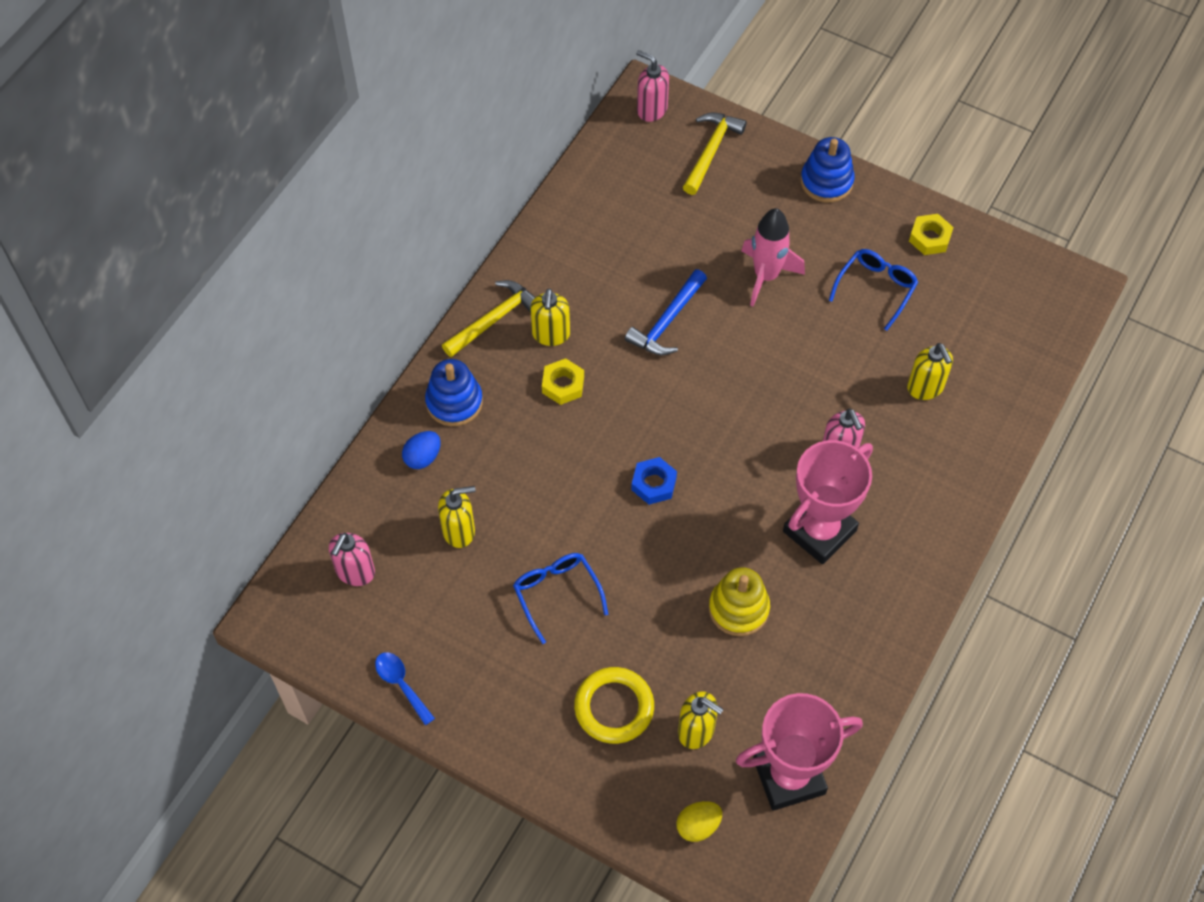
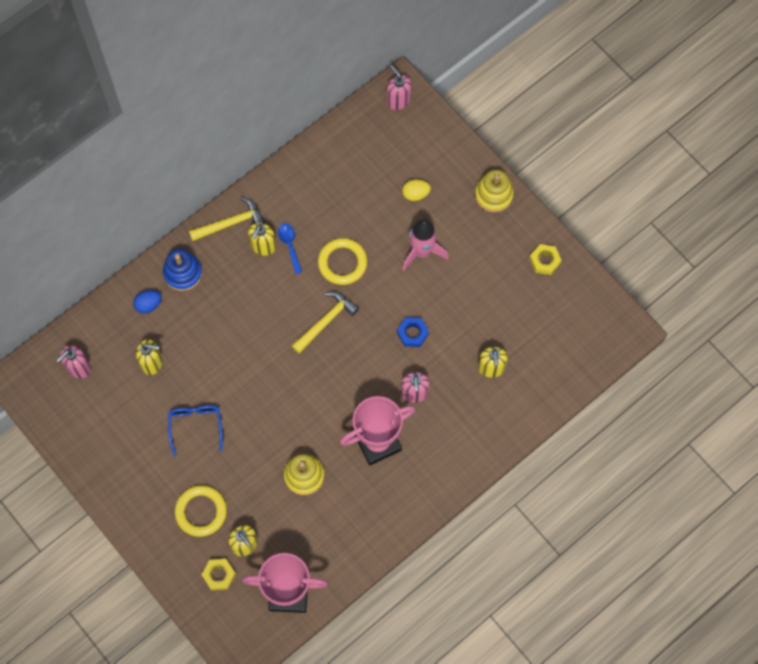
camera: 20 degrees right, 10 degrees up
(401, 684) = (79, 451): blue spoon -> blue spoon (289, 245)
(563, 385) = (256, 285): yellow nut -> yellow nut (219, 575)
(653, 484) = (286, 373): blue nut -> blue nut (412, 333)
(667, 322) = (342, 263): blue hammer -> yellow ring
(698, 826) = (221, 604): yellow egg -> yellow egg (415, 194)
(711, 151) = (425, 146): yellow hammer -> yellow hammer (326, 321)
(826, 181) = (493, 195): blue stacking toy -> yellow stacking toy
(876, 288) = (491, 286): blue glasses -> none

